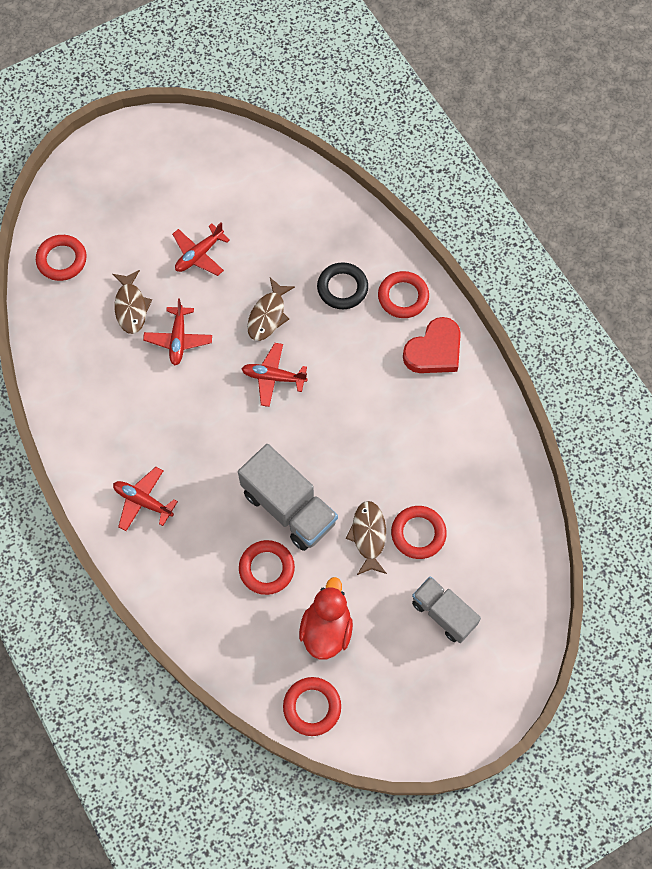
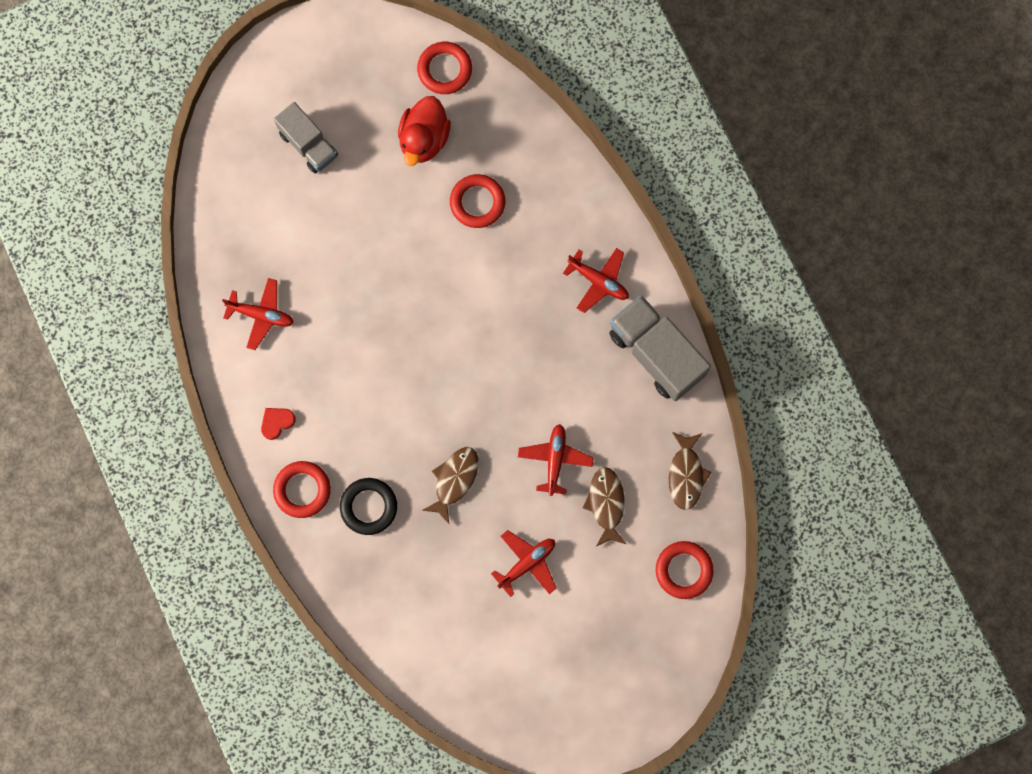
camera: 175 degrees left, 10 degrees up
(273, 377) = (454, 406): red plane -> red plane (261, 315)
(289, 507) = (450, 262): grey truck -> grey truck (656, 354)
(368, 536) = (372, 226): brown fish -> brown fish (686, 474)
(418, 533) = (322, 224): red ring -> none
(434, 350) = (277, 422): red heart -> red heart, size x0.52

